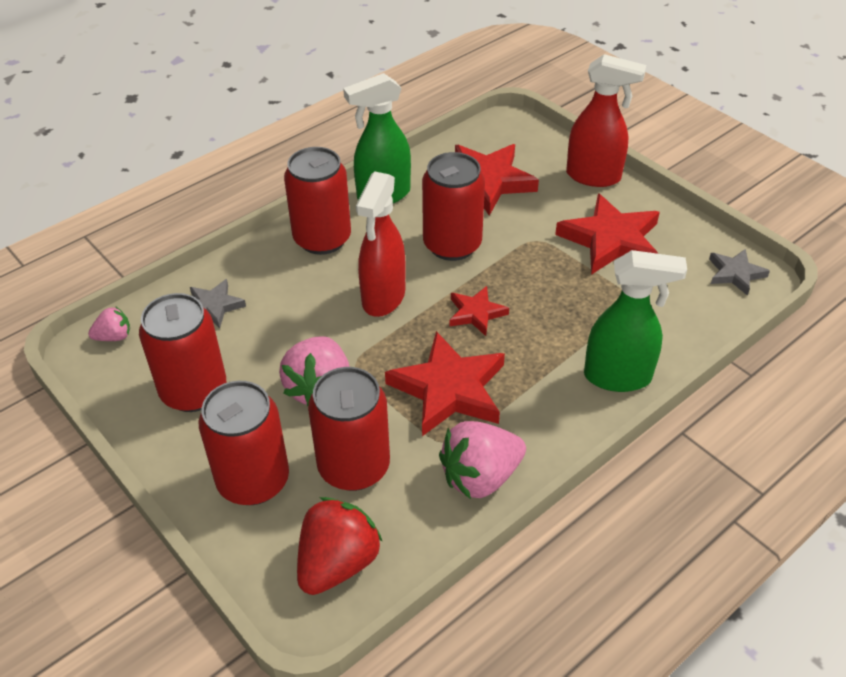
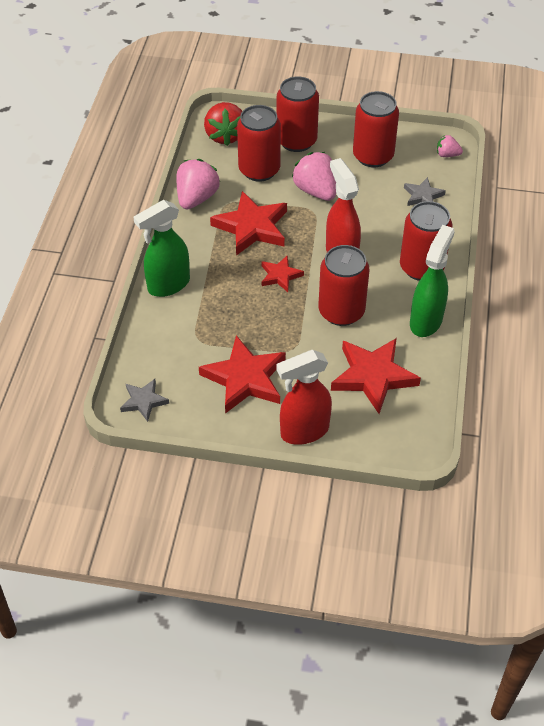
camera: 140 degrees right, 5 degrees up
(114, 337) = (447, 155): pink strawberry -> pink strawberry turned 75 degrees clockwise

